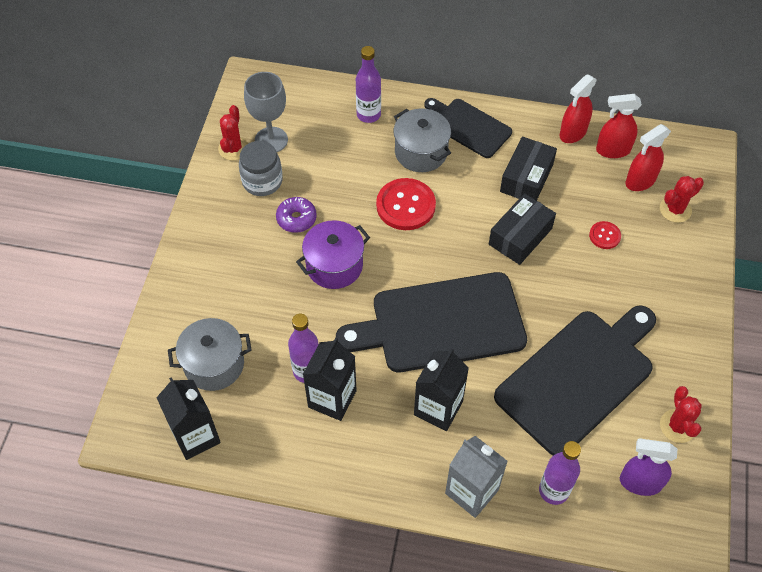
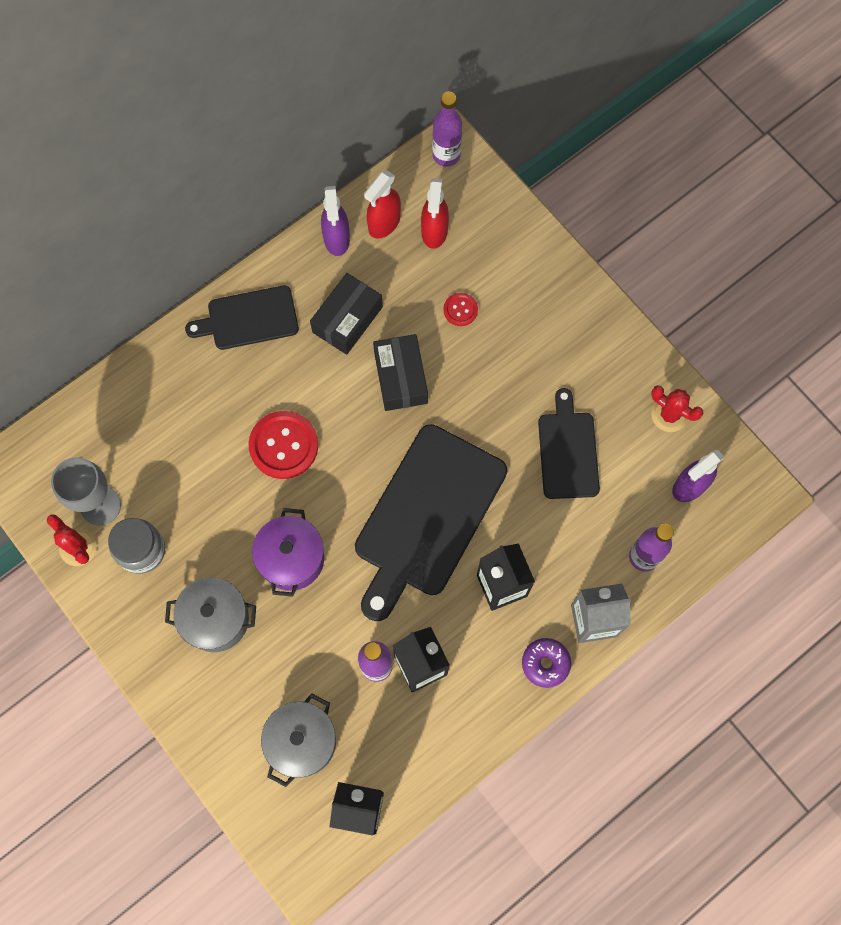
camera: 50 degrees left, 15 degrees up
(296, 219) = (212, 552): purple donut -> purple donut (545, 663)
(368, 115) = (153, 394): purple bottle -> purple bottle (446, 155)
(421, 152) = (238, 384): grey pot -> grey pot (216, 619)
(526, 178) = (347, 319): black box -> black box turned 60 degrees clockwise
(572, 133) = (336, 239): red spray bottle -> purple spray bottle
(578, 377) = (568, 451): black cutting board -> black cutting board, size x0.57
(675, 209) = (485, 231): red cactus -> none

